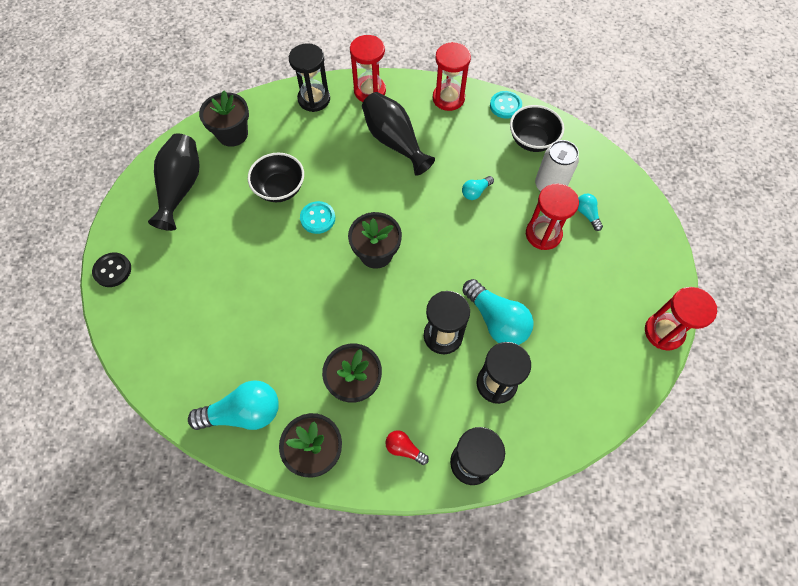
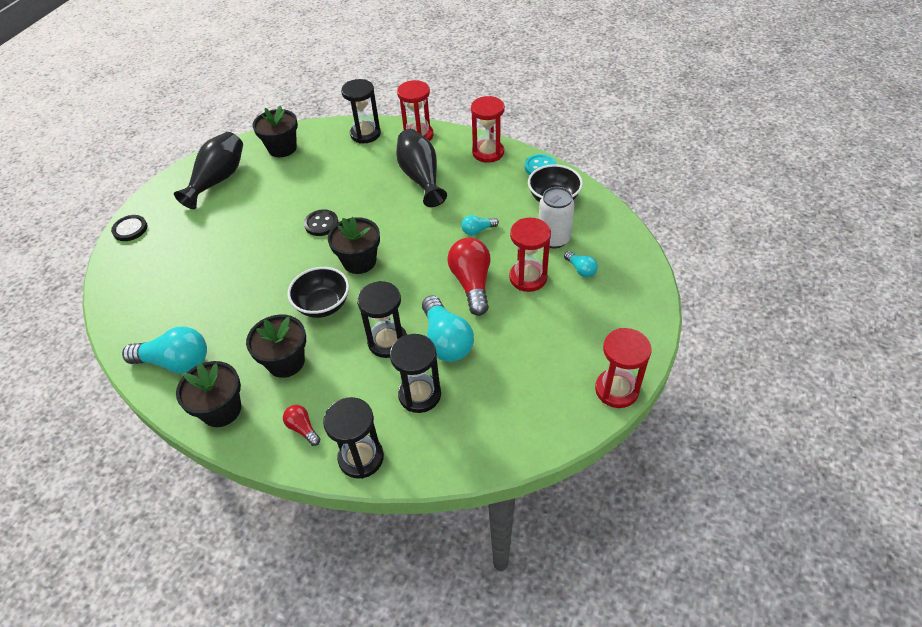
camera: 20 degrees right, 15 degrees down
(280, 188) = (300, 195): black bowl -> black bowl (323, 305)
(318, 218) = (321, 224): turquoise button -> black button
(494, 252) = (472, 283): none -> red light bulb
(587, 214) = (581, 269): turquoise light bulb -> turquoise light bulb turned 150 degrees clockwise

